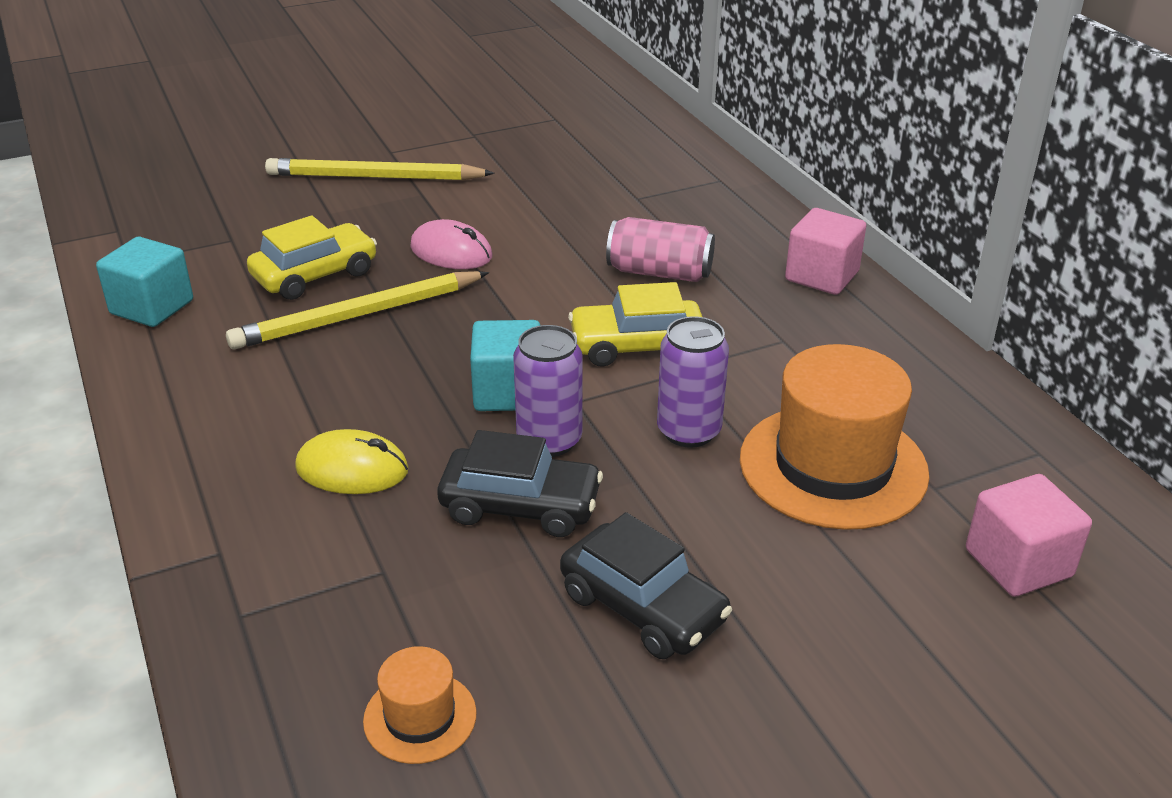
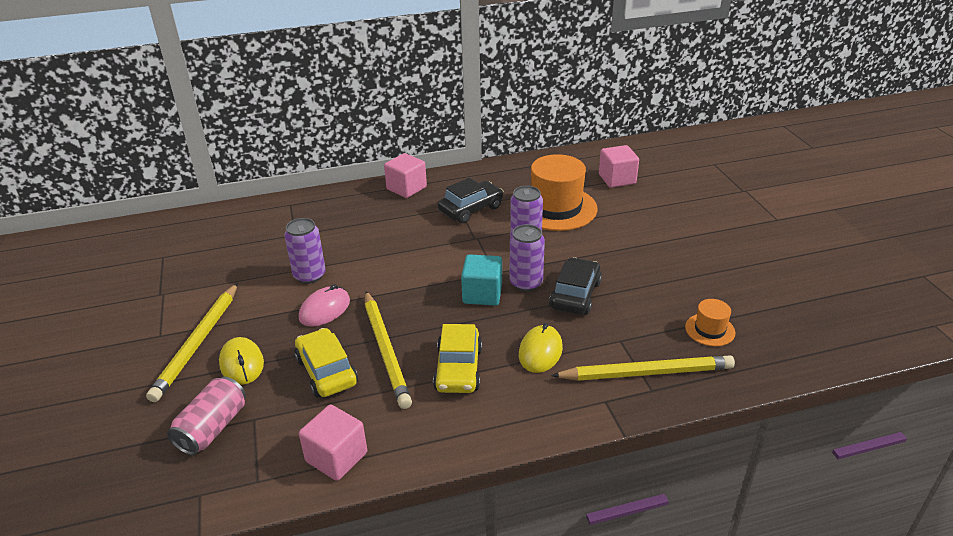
camera: 80 degrees left, 0 degrees up
(152, 307) = (336, 457): turquoise cube -> pink cube
(287, 607) = (646, 373): none -> yellow pencil
(334, 213) = (242, 363): none -> yellow mouse
(532, 227) = (309, 275): none -> purple can
(637, 346) = (451, 249): yellow car -> yellow car (458, 369)
(643, 607) = (642, 266): black car -> black car (471, 209)
(659, 272) = (382, 235): pink can -> pink can (212, 428)

